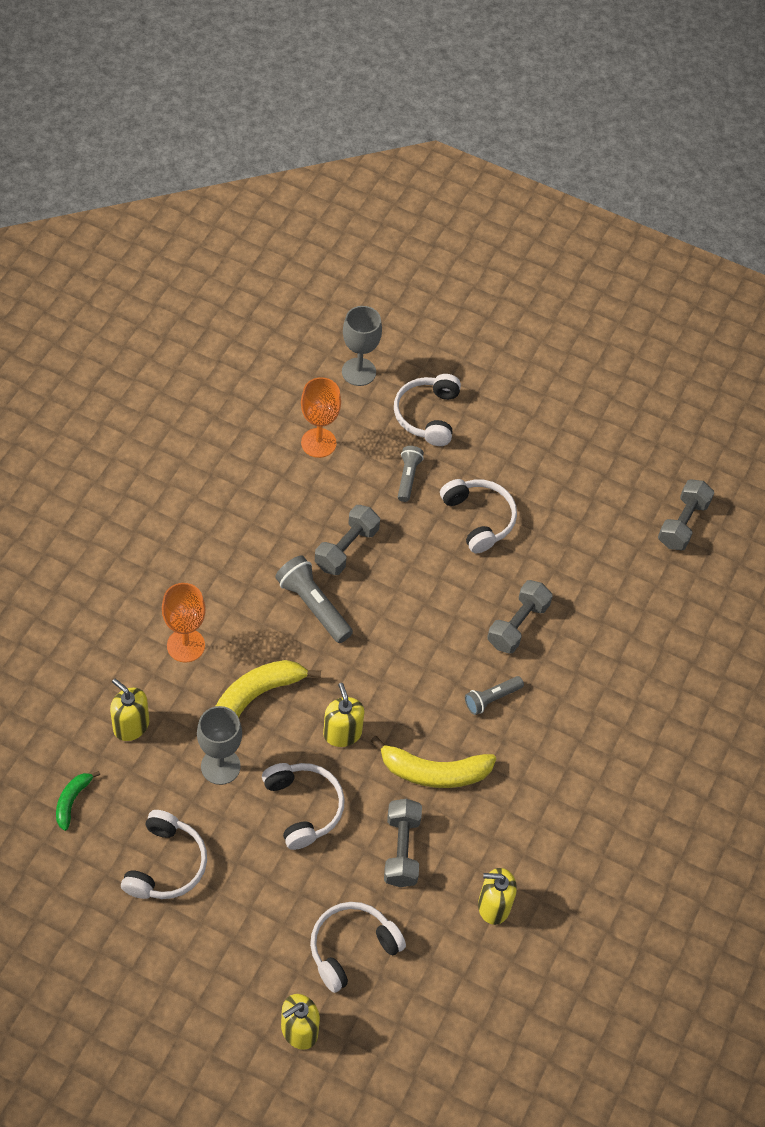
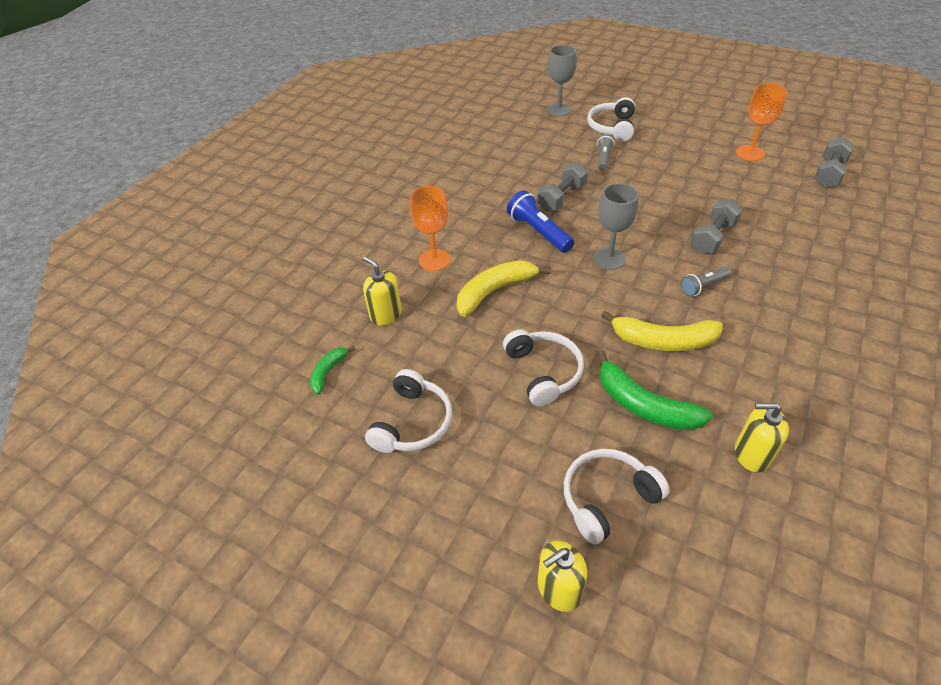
camera: 10 degrees right, 10 degrees down
(220, 766) = (464, 342): grey goblet -> grey goblet (609, 258)
(313, 606) = (539, 232): grey flashlight -> blue flashlight
(318, 443) = (533, 144): orange goblet -> orange goblet (750, 153)
(342, 733) = (573, 314): yellow soap dispenser -> none
(401, 850) = (644, 405): grey dumbbell -> green banana
(479, 519) = (663, 178): white headphones -> none

